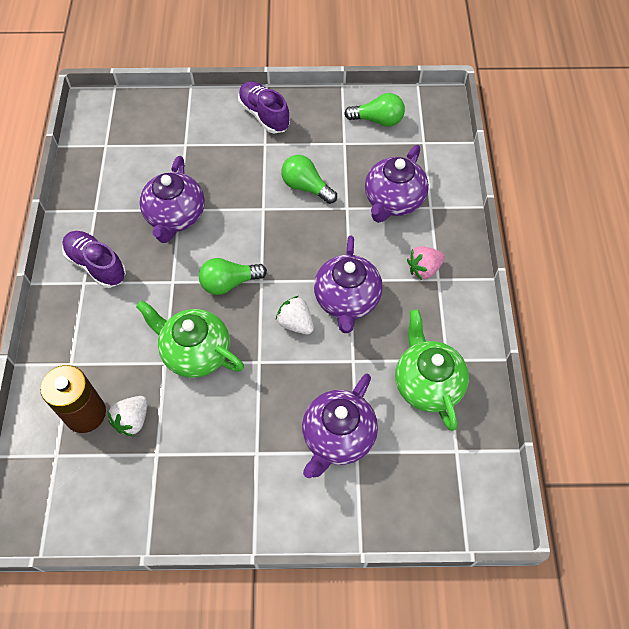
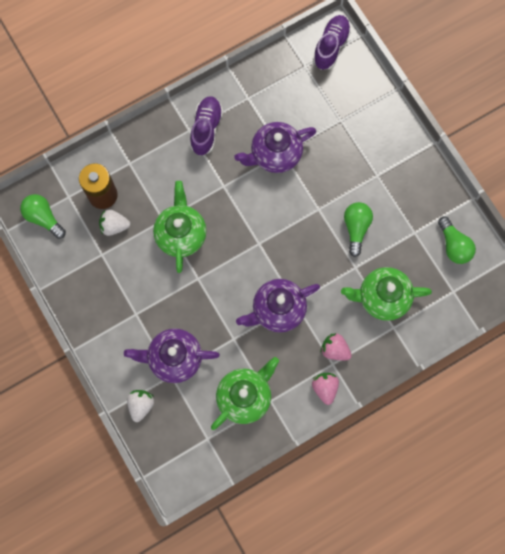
camera: 60 degrees right, 15 degrees up
(229, 283) = (244, 223): green light bulb -> green light bulb (43, 218)
(264, 115) = (404, 159): purple shoe -> purple shoe (331, 46)
(295, 323) = (239, 285): white strawberry -> white strawberry (141, 405)
(393, 201) = (382, 297): purple teapot -> green teapot
(461, 299) = (325, 388): none -> pink strawberry

